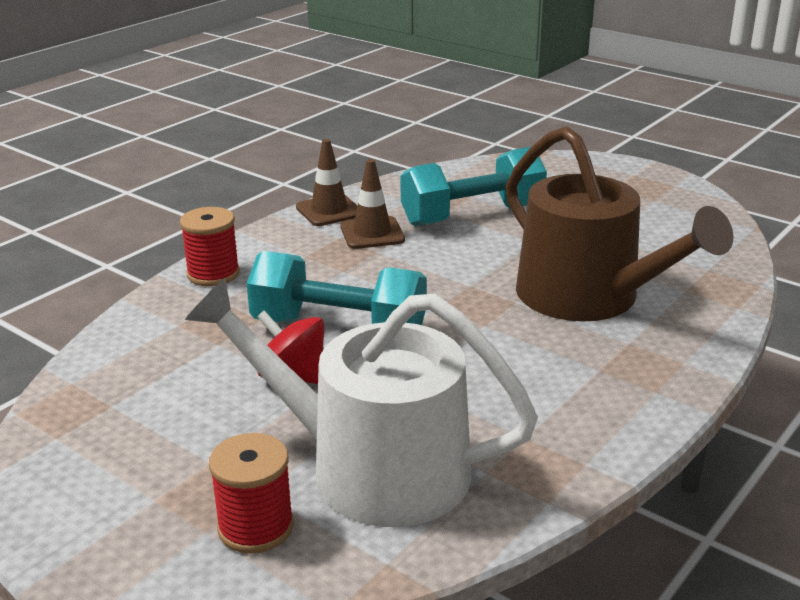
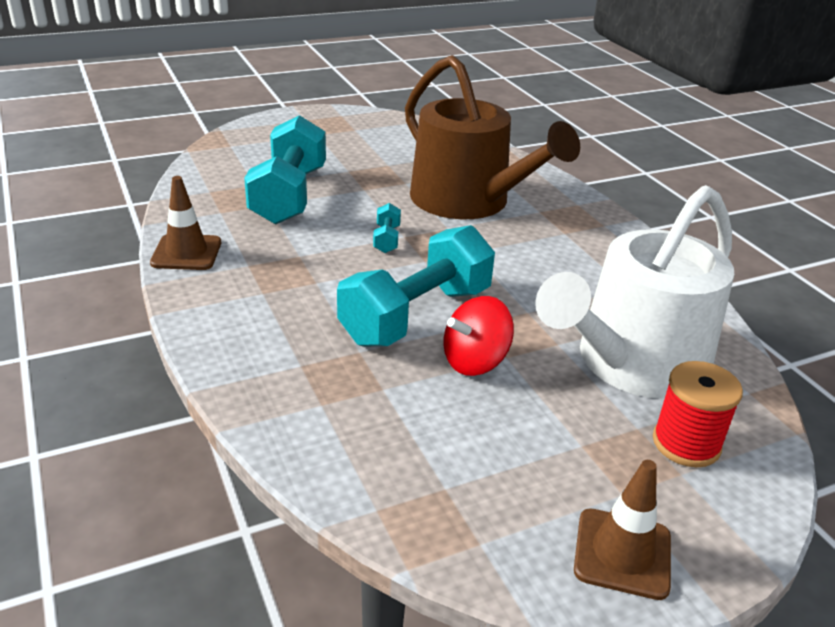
camera: 65 degrees left, 5 degrees up
(213, 274) = (237, 354): red spool -> none
(372, 233) = (262, 247): brown traffic cone -> brown traffic cone (622, 553)
(453, 279) = (386, 239): none -> turquoise dumbbell
(588, 297) = (468, 201): brown watering can -> brown watering can turned 60 degrees clockwise

